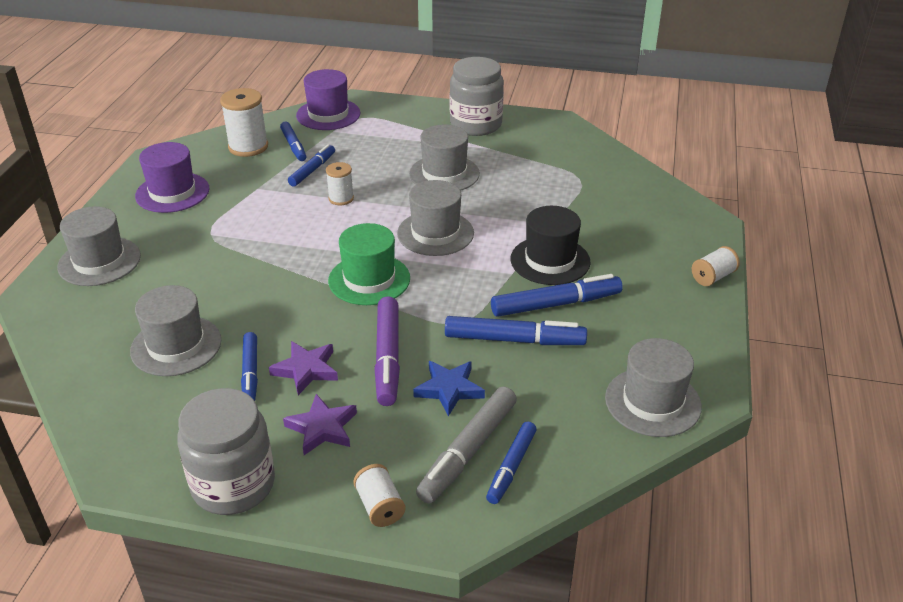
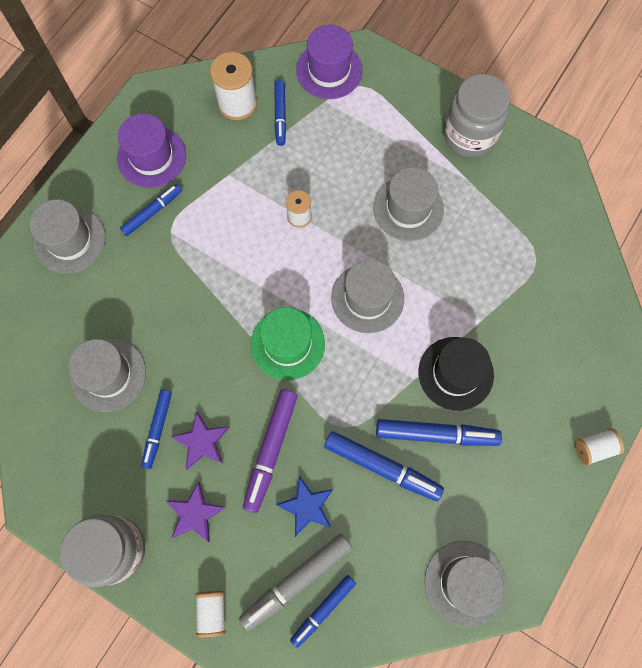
camera: 20 degrees right, 35 degrees up
(312, 170) = (286, 162): blue marker -> blue marker (152, 212)

